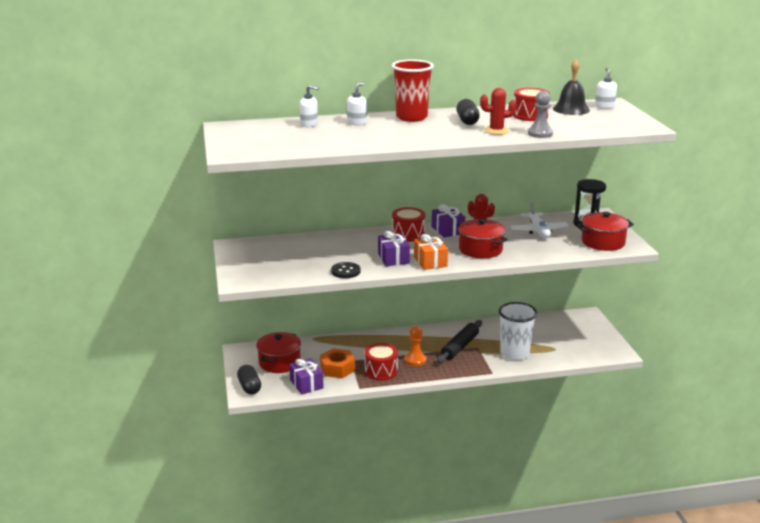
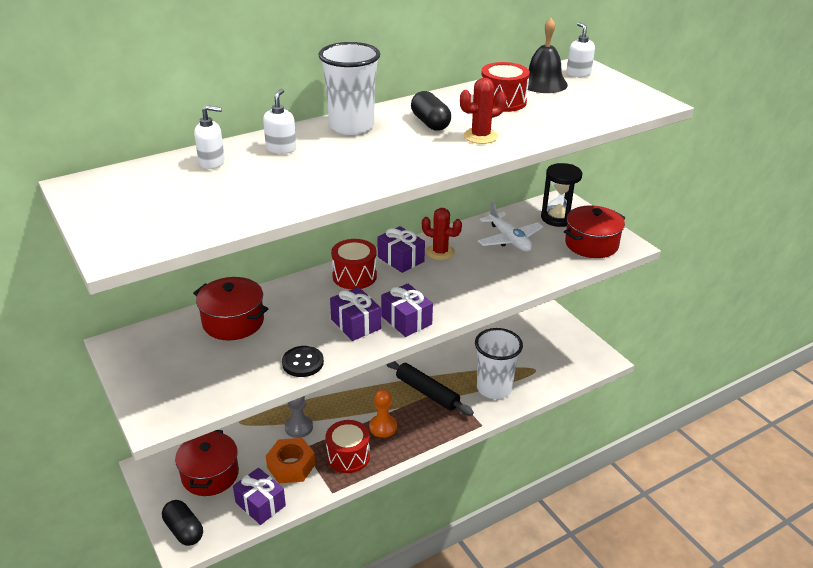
camera: 20 degrees left, 10 degrees up
(411, 117) = (351, 126): red cup -> white cup
(430, 262) = (406, 320): orange gift -> purple gift
(460, 347) = (427, 392): black rolling pin -> black rolling pin turned 60 degrees counterclockwise
(480, 249) = (457, 285): red pot -> red pot (233, 322)
(540, 134) = (539, 134): grey pawn -> grey pawn (299, 427)

